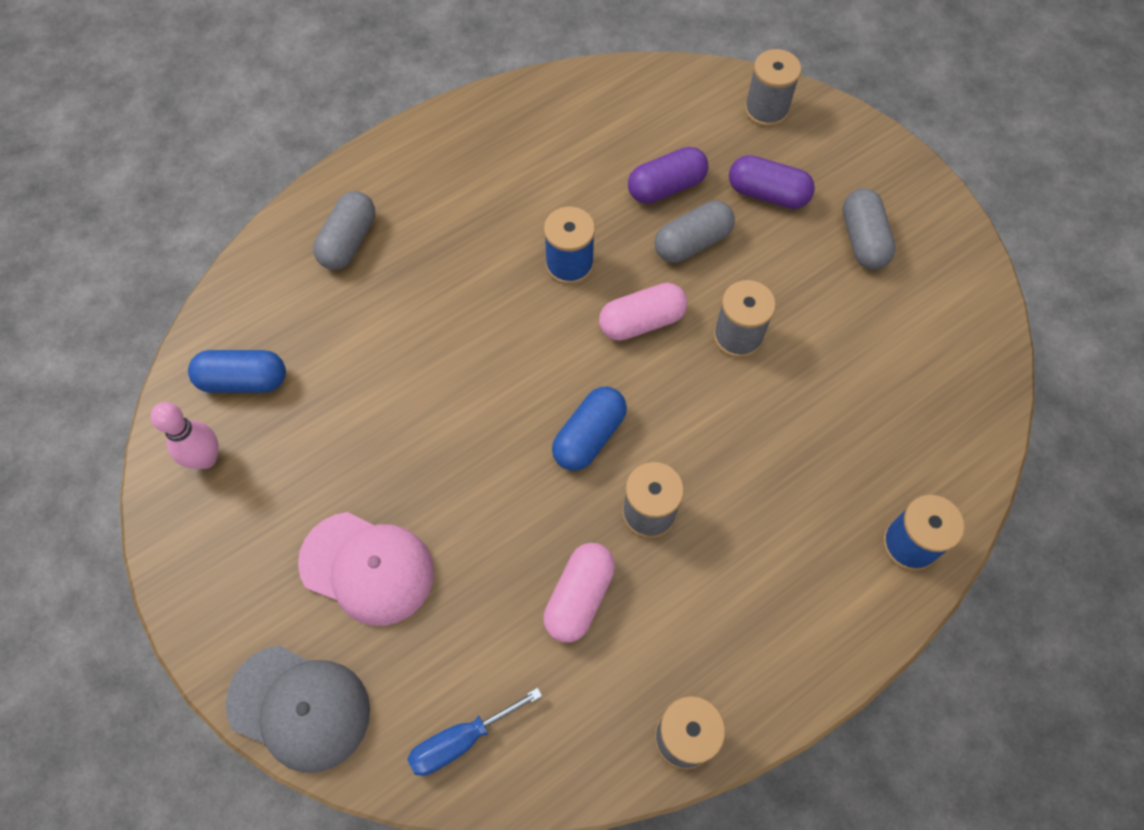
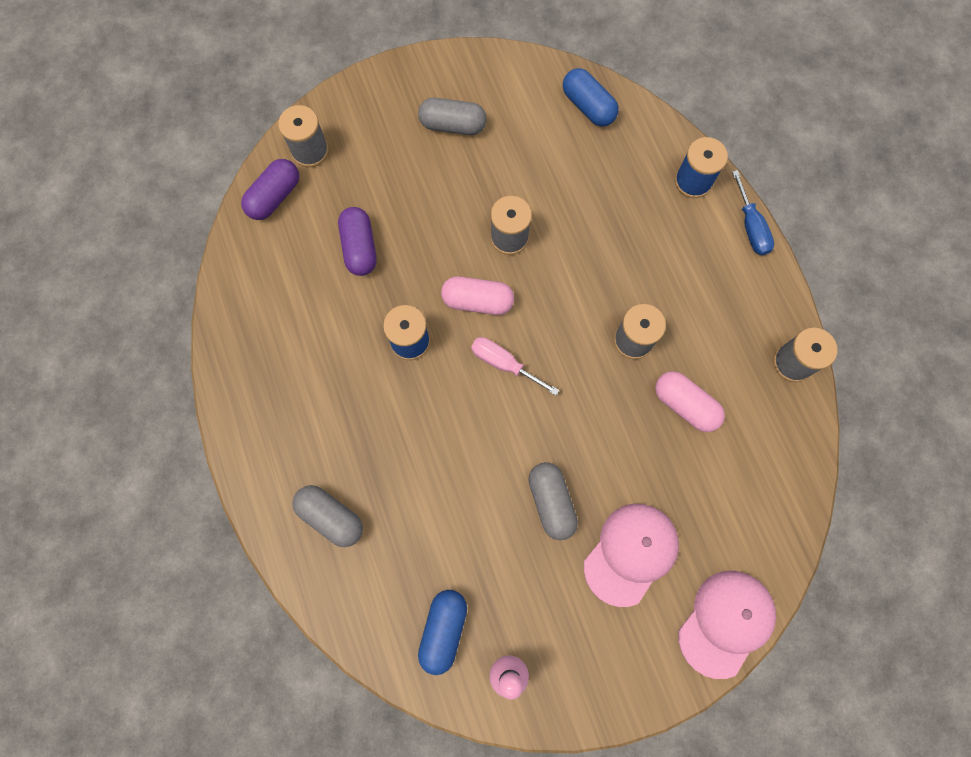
camera: 75 degrees left, 10 degrees up
(299, 707) = (726, 623): grey cap -> pink cap
(461, 740) = (769, 510): blue screwdriver -> blue screwdriver (750, 227)
(571, 368) = (504, 364): none -> pink screwdriver
(589, 436) = (564, 365): blue capsule -> blue capsule (588, 106)
(642, 321) = (477, 301): pink capsule -> pink capsule turned 75 degrees counterclockwise
(692, 243) = (418, 244): grey capsule -> grey capsule (551, 502)
(767, 193) = (390, 176): purple capsule -> purple capsule (274, 197)

